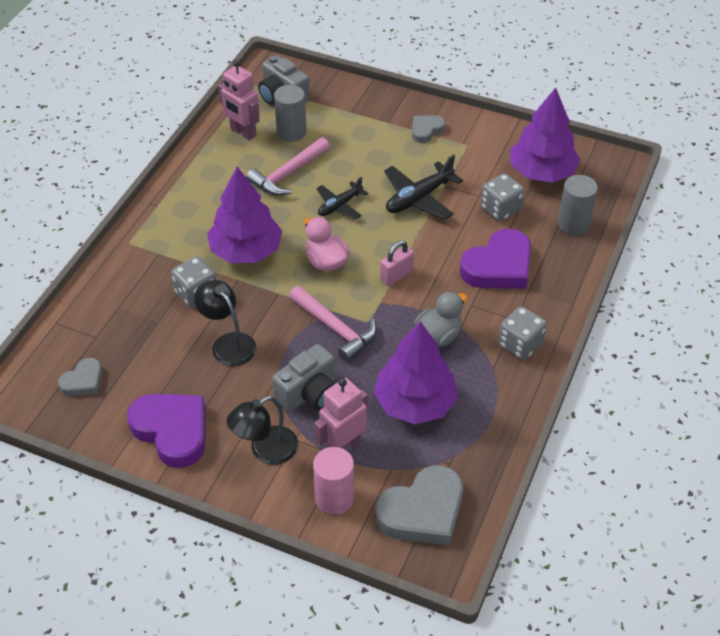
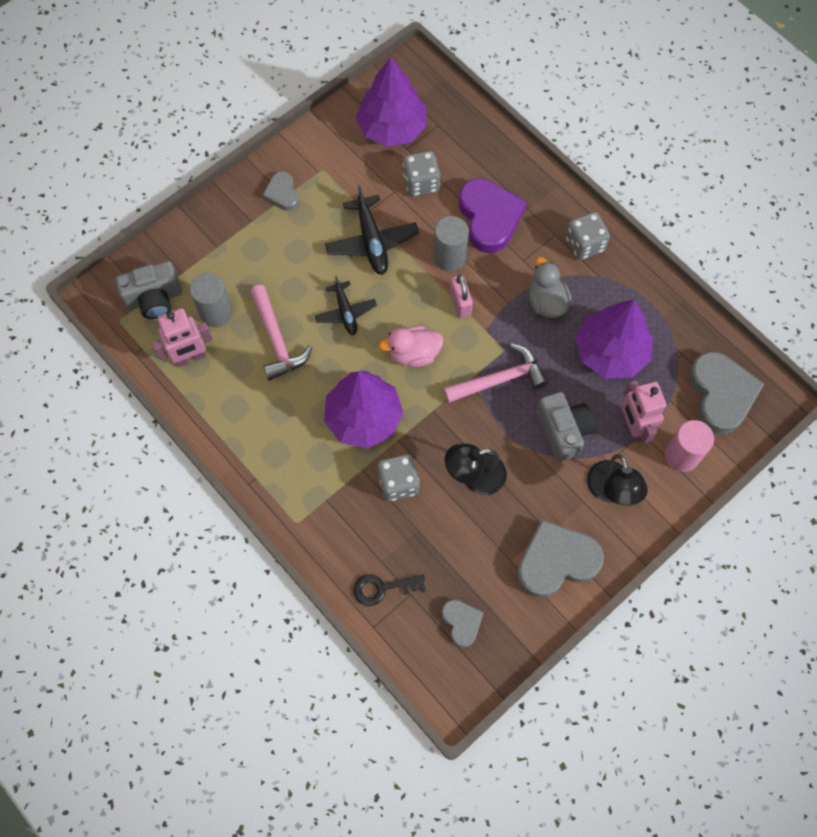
camera: 65 degrees left, 20 degrees up
(93, 317) = (382, 588): none -> black key
(172, 431) = (556, 561): purple heart -> grey heart
(573, 224) = (468, 136): grey cylinder -> grey cylinder (449, 257)

